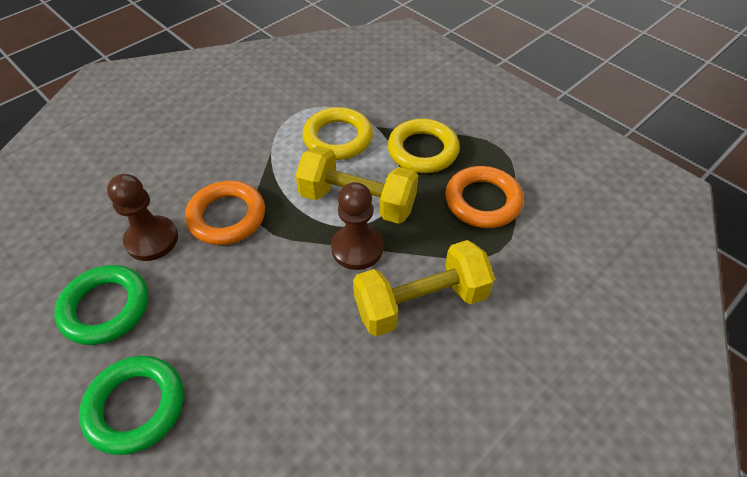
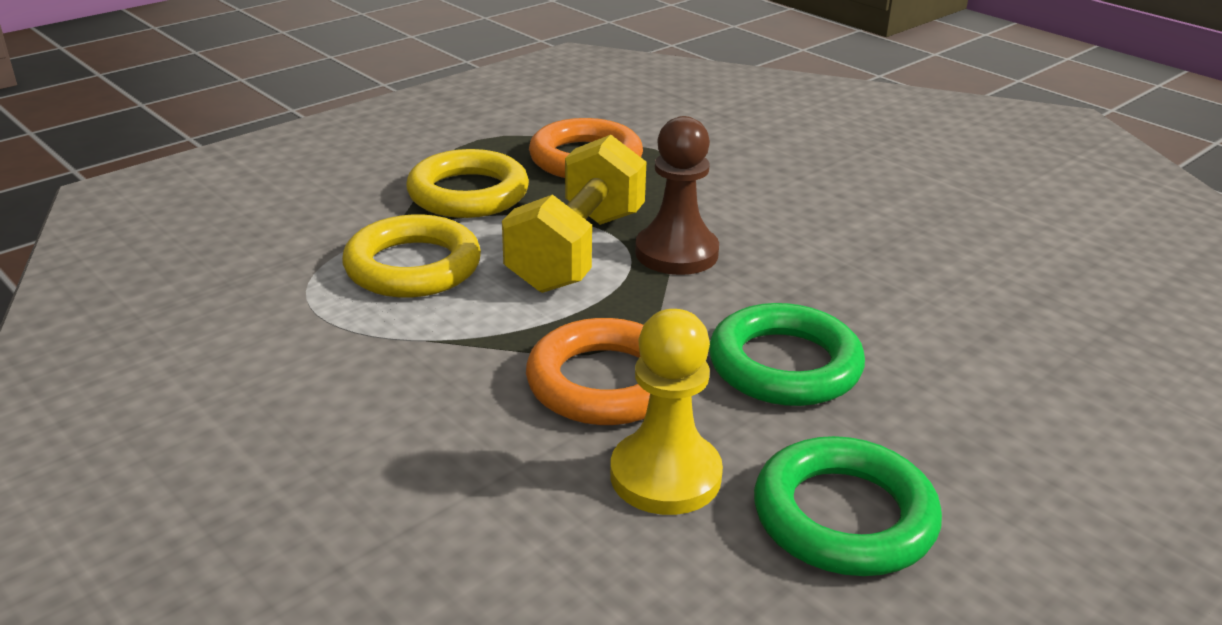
camera: 90 degrees left, 20 degrees down
(136, 406) = (1020, 447): green ring -> green ring (784, 365)
(152, 240) = (665, 476): brown pawn -> yellow pawn
(421, 303) = (768, 210): yellow dumbbell -> none

